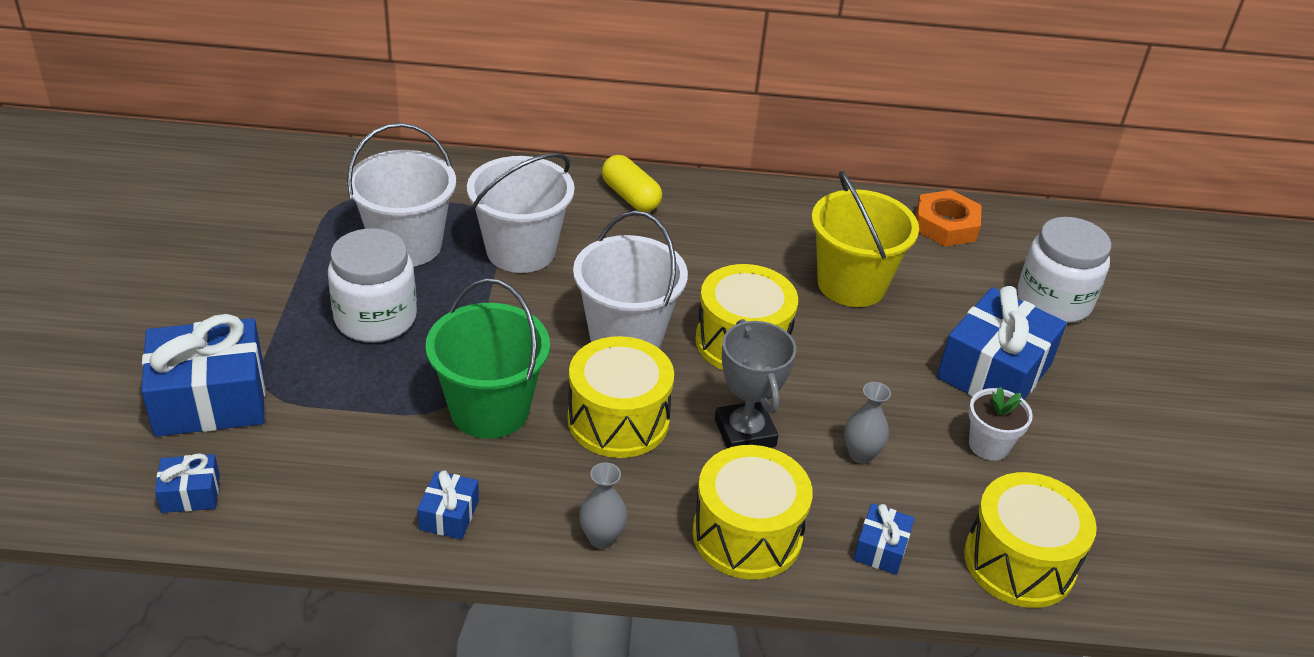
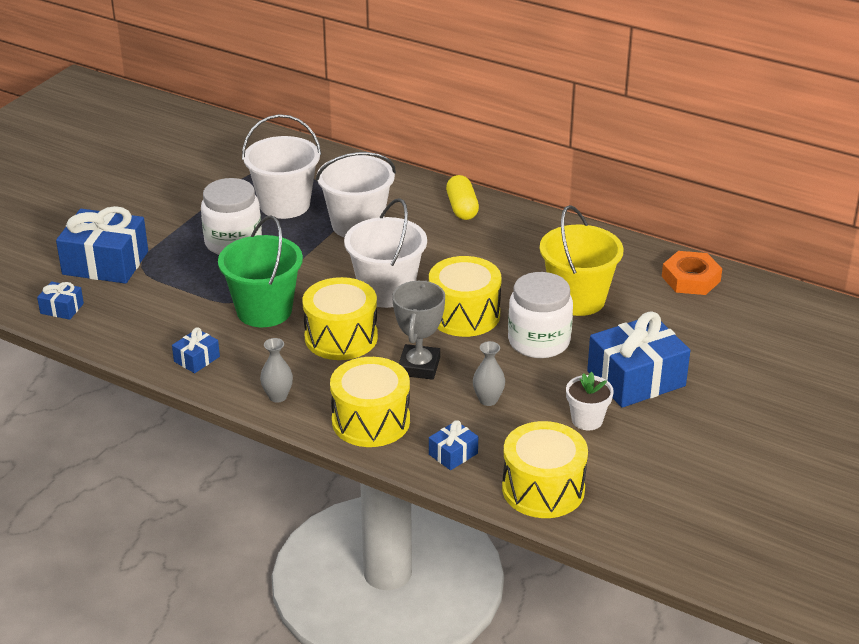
camera: 30 degrees right, 5 degrees down
(1053, 301) = (730, 347): white jar -> white jar (539, 341)

